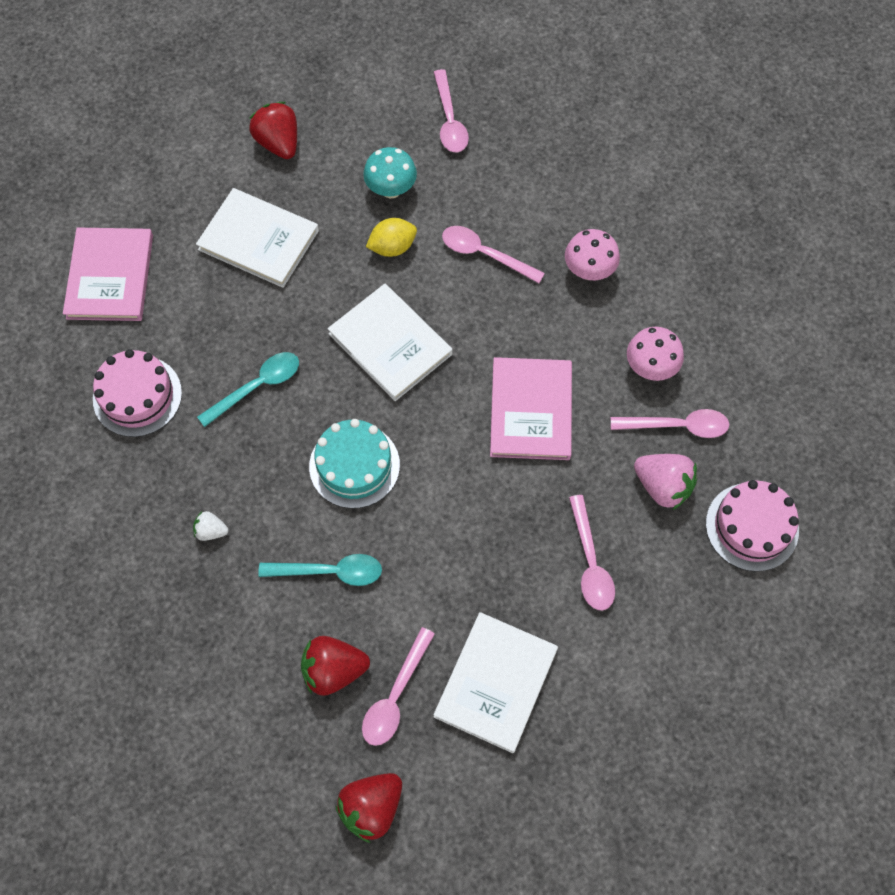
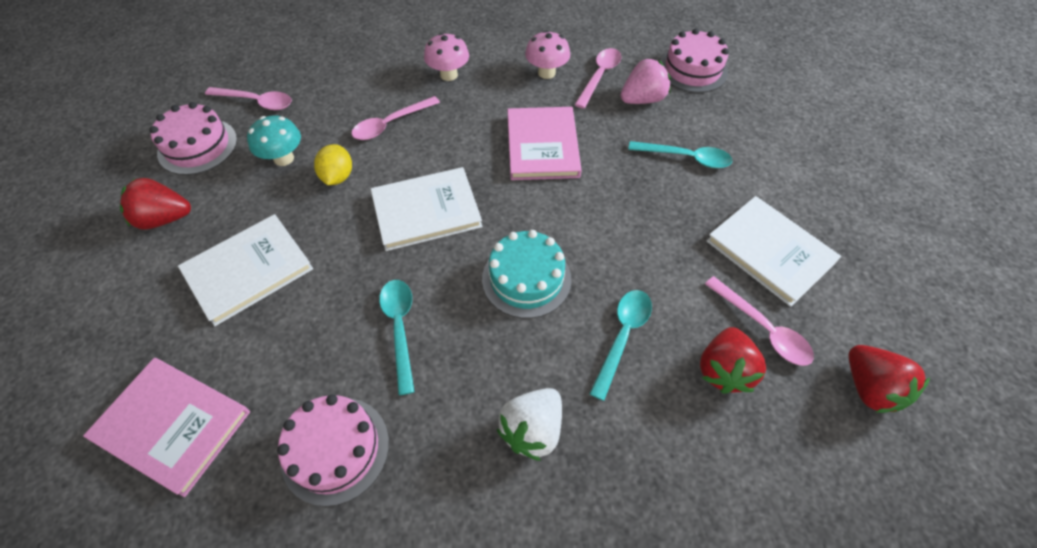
camera: 65 degrees left, 10 degrees down
(211, 531) = (532, 429): white strawberry -> white strawberry, size x1.88
(368, 111) = (198, 146): none -> pink cake
(531, 410) = (542, 146): pink book -> pink book turned 60 degrees clockwise
(590, 562) = (686, 158): pink spoon -> turquoise spoon

